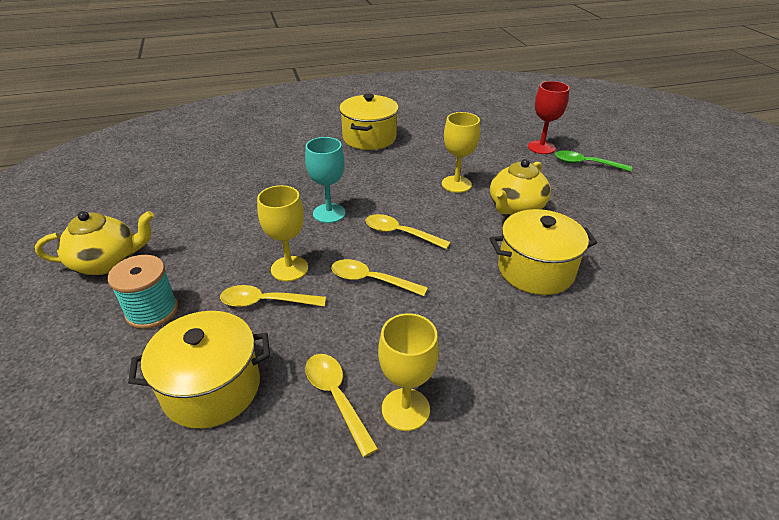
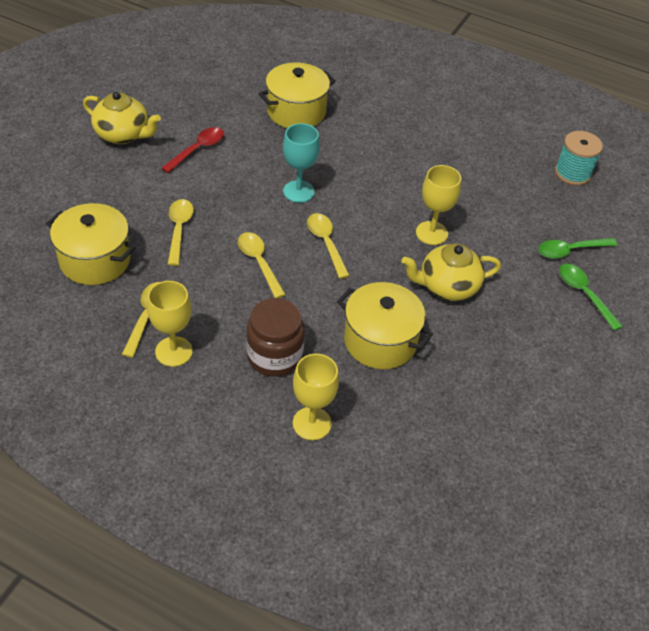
camera: 40 degrees right, 10 degrees up
(152, 311) = (114, 188): turquoise spool -> turquoise spool (572, 173)
(201, 233) = (198, 149): none -> red spoon
(266, 302) = (179, 229): yellow spoon -> yellow spoon turned 45 degrees clockwise
(289, 268) = (220, 216): yellow goblet -> yellow goblet (312, 423)
(369, 138) = (425, 140): yellow pot -> yellow pot (296, 112)
(488, 340) = (274, 356): none -> brown jar
(541, 147) = (570, 250): red goblet -> green spoon

